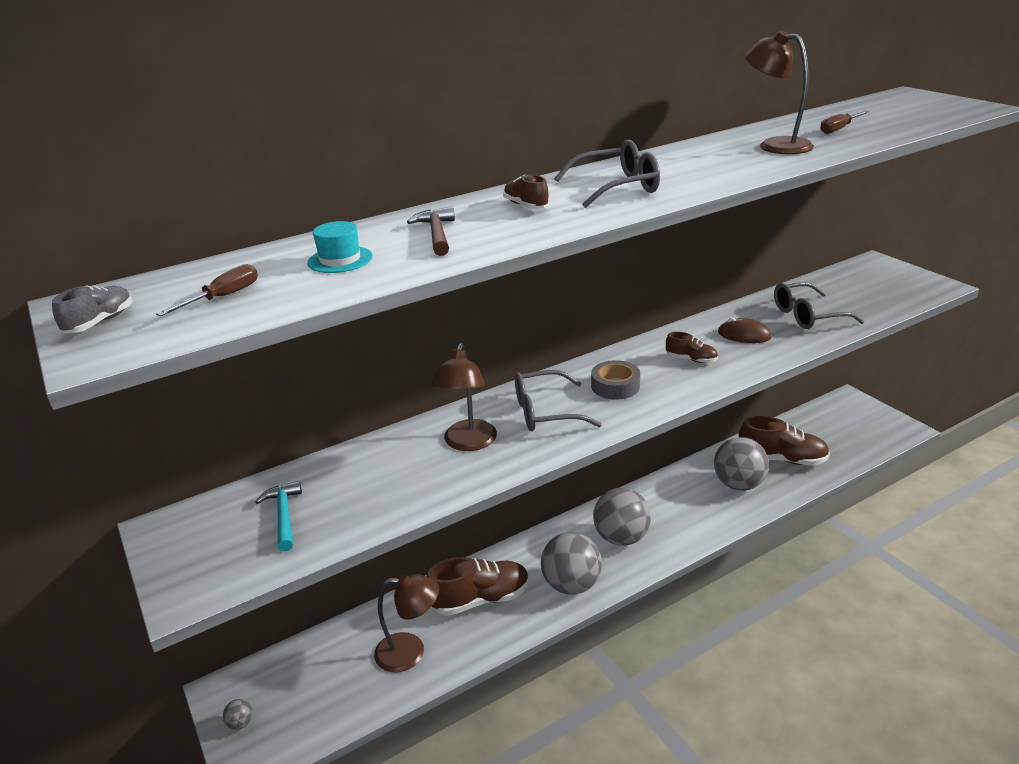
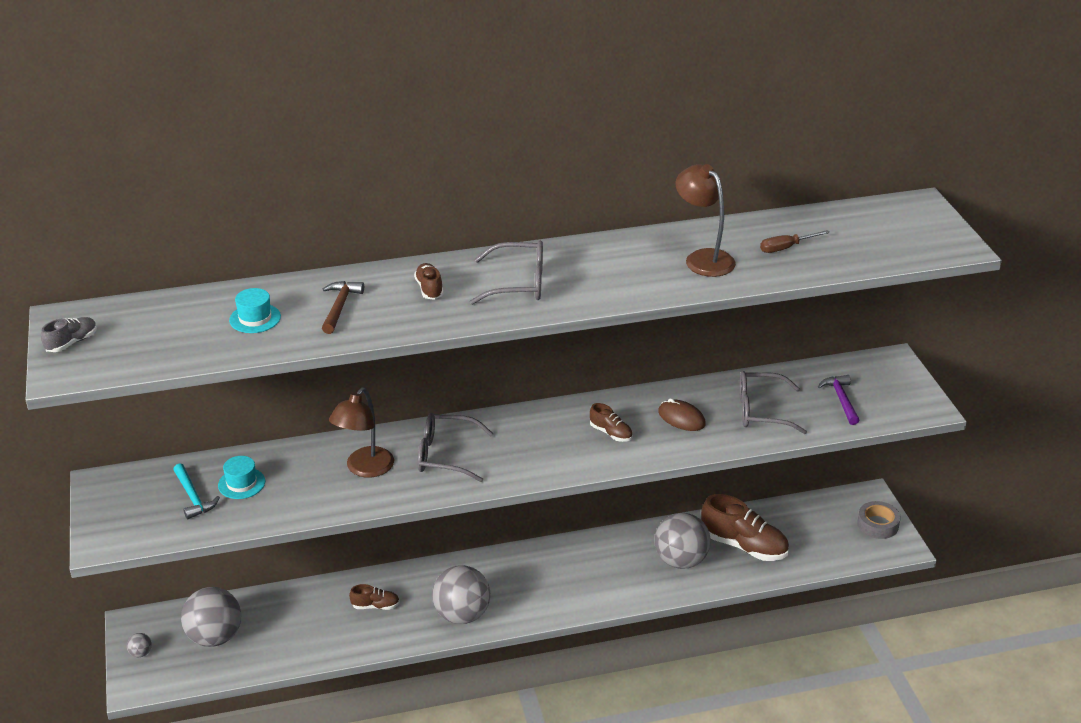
camera: 15 degrees right, 5 degrees up
(223, 297) = (158, 338): brown screwdriver -> none
(284, 516) = (193, 497): turquoise hammer -> turquoise hammer turned 150 degrees clockwise
(336, 488) = (241, 483): none -> turquoise hat
(410, 652) = (295, 634): brown lamp -> none
(480, 599) = (375, 606): brown shoe -> brown shoe, size x0.50
(615, 386) = (523, 444): grey tape -> grey tape (877, 524)
(621, 538) = (533, 583): grey ball -> grey ball (215, 637)
(864, 294) = (841, 400): none -> purple hammer

